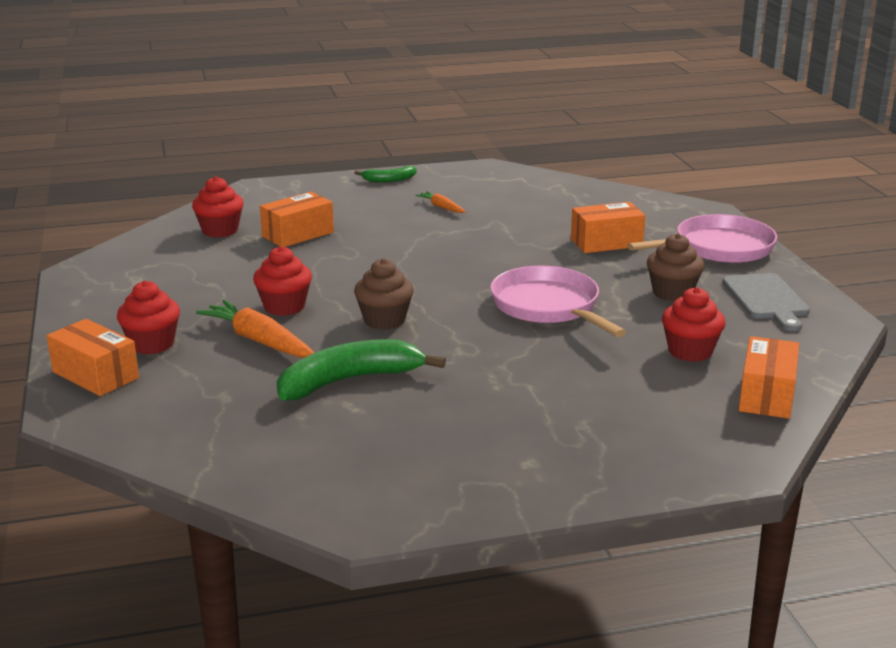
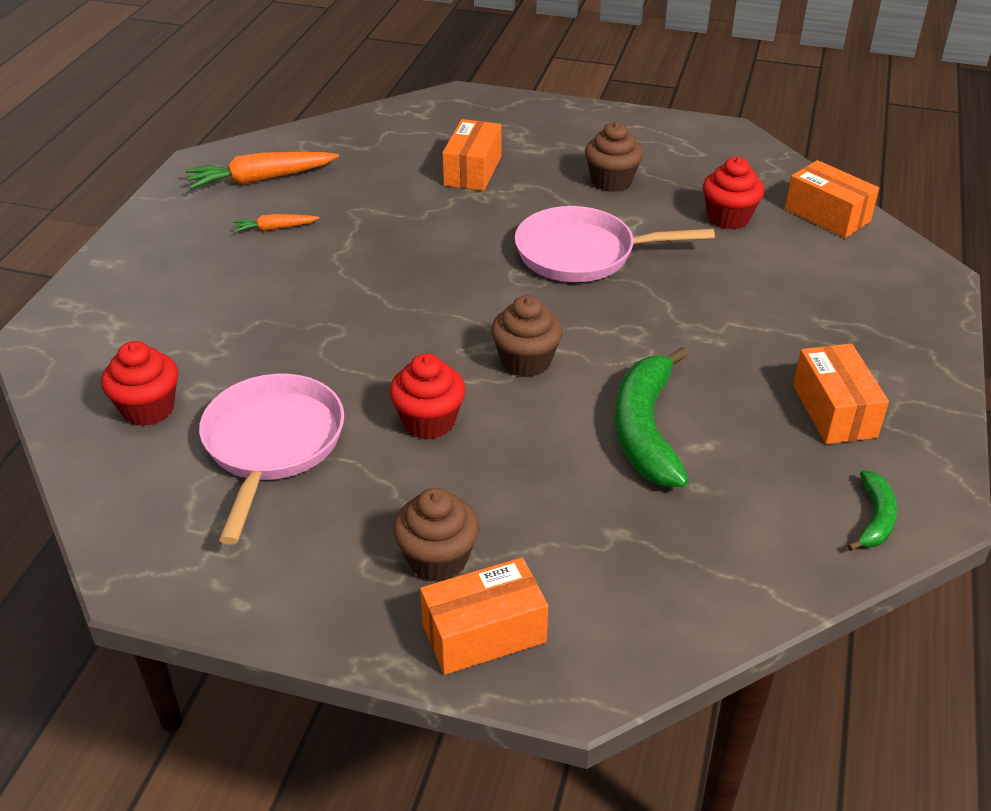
camera: 60 degrees left, 15 degrees up
(152, 344) = (437, 559): red cupcake -> brown cupcake
(259, 341) = (501, 467): orange carrot -> orange carrot (261, 179)
(298, 234) = (234, 350): orange box -> orange box (834, 411)
(389, 180) = (150, 234): green banana -> green banana (875, 518)
(718, 248) = (543, 124): pink pan -> pink pan (272, 445)
(767, 299) = (663, 145): grey cutting board -> none

